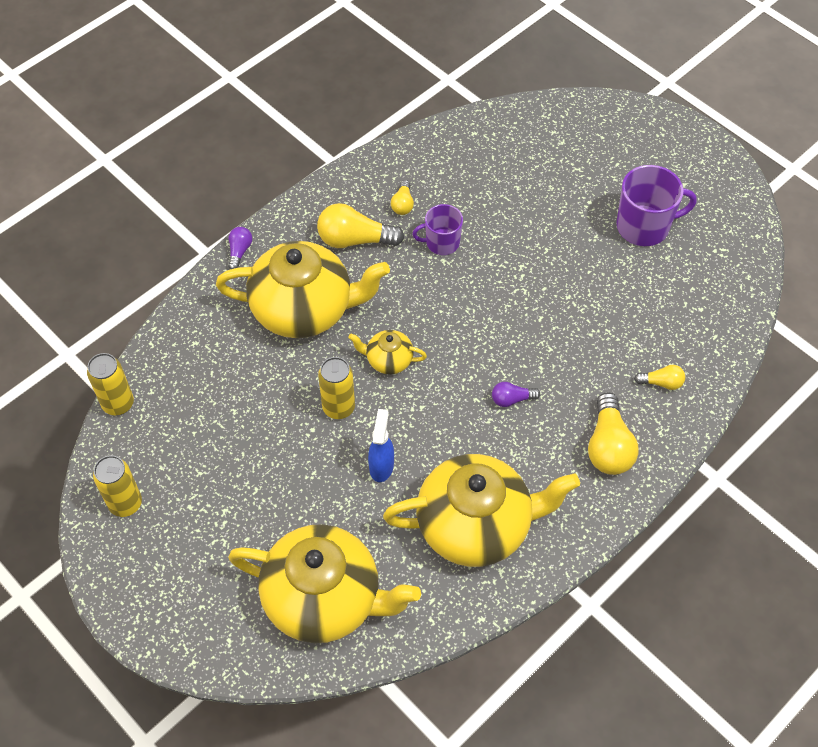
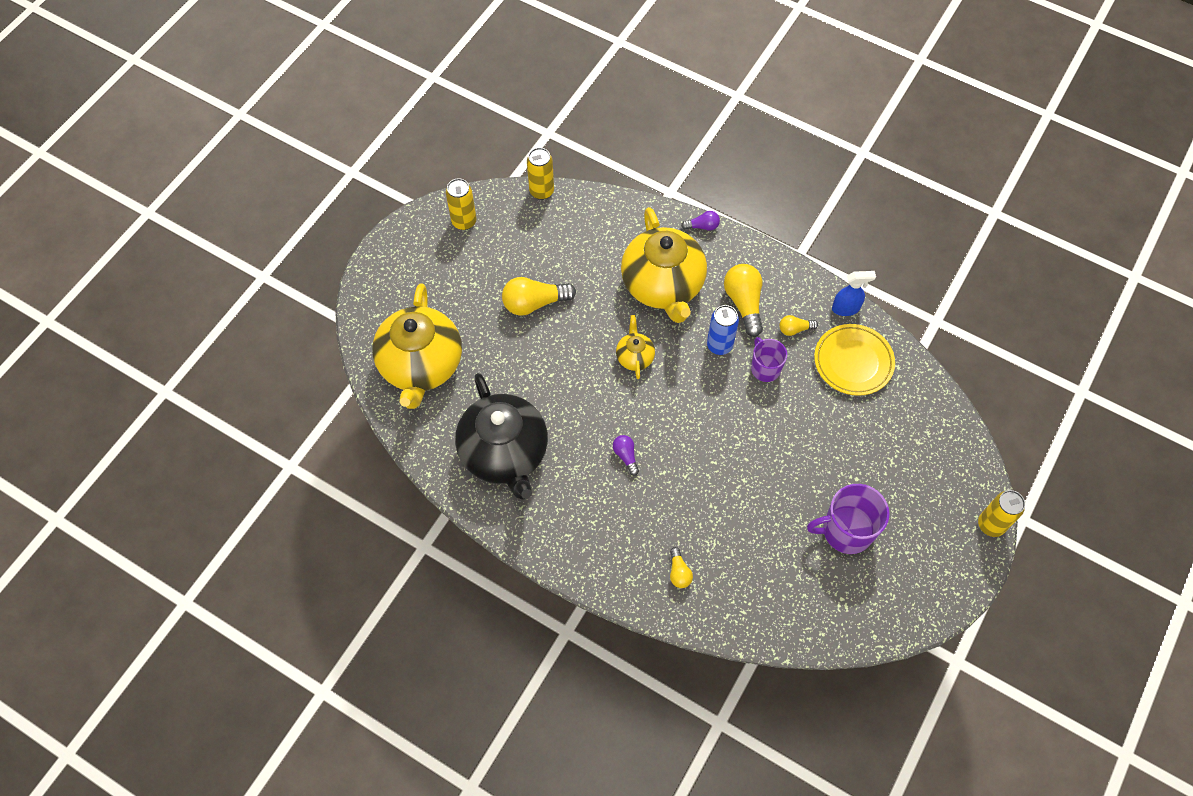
camera: 75 degrees right, 5 degrees up
(338, 407) = (580, 333): yellow can -> yellow can (990, 525)
(381, 466) = (538, 375): blue spray bottle -> blue spray bottle (846, 308)
(400, 276) = (719, 345): none -> blue can
(457, 167) = (853, 362): none -> yellow plate
(476, 525) = (505, 453): yellow teapot -> black teapot
(608, 446) = (603, 539): yellow light bulb -> yellow light bulb (534, 303)
(644, 226) = (846, 531): purple mug -> purple mug turned 105 degrees clockwise

